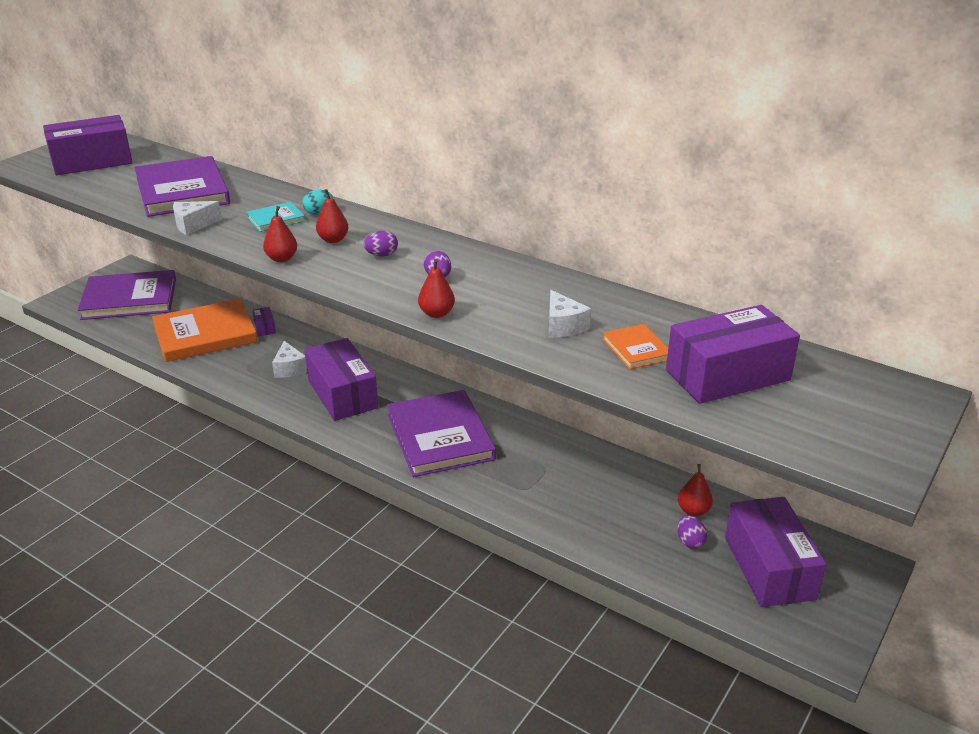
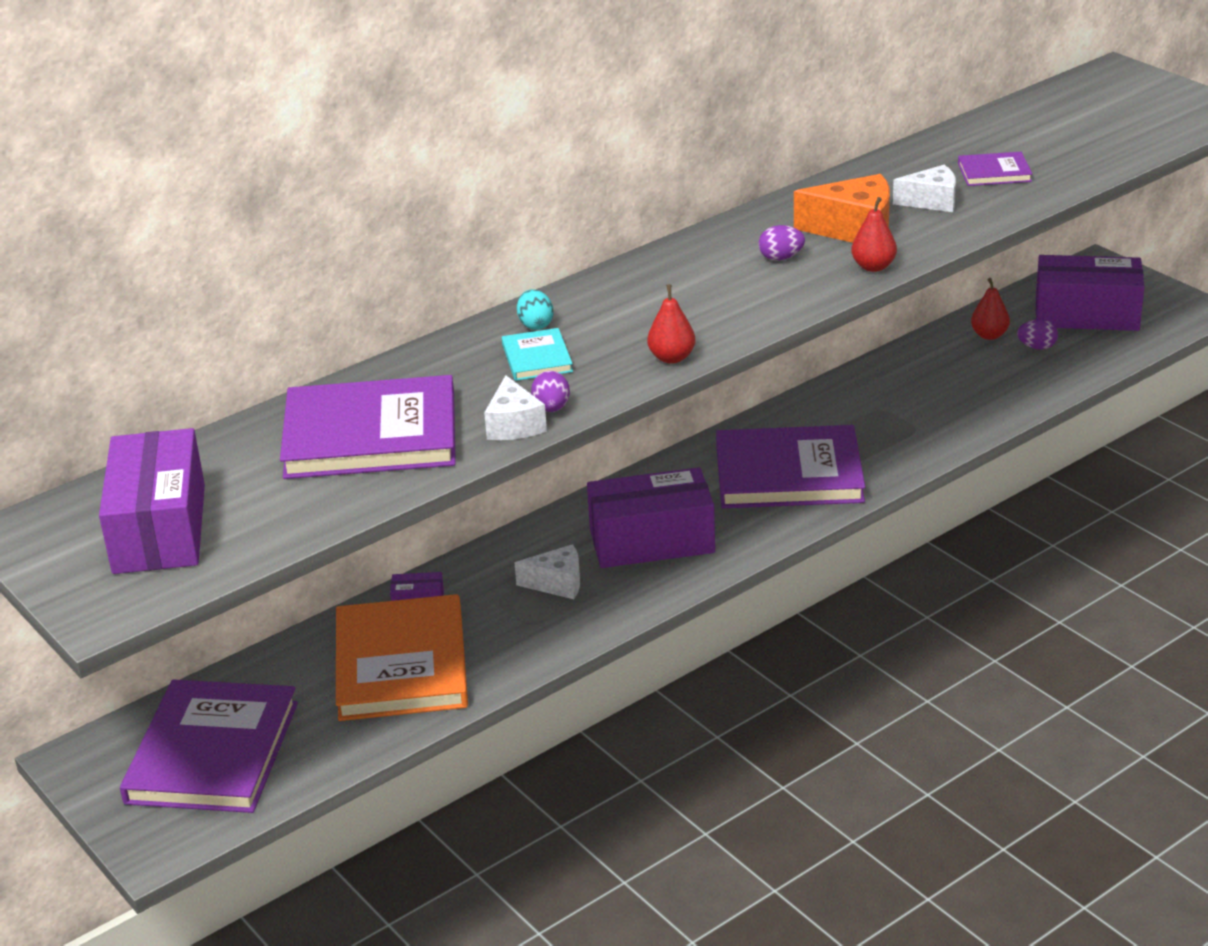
camera: 70 degrees left, 0 degrees up
(333, 240) = (633, 318): red pear -> none
(382, 255) = (701, 288): purple egg -> purple egg (551, 408)
(496, 299) = (854, 229): none -> orange cheese
(636, 349) = (994, 172): orange book -> purple book
(727, 375) = (1058, 140): purple box -> none

